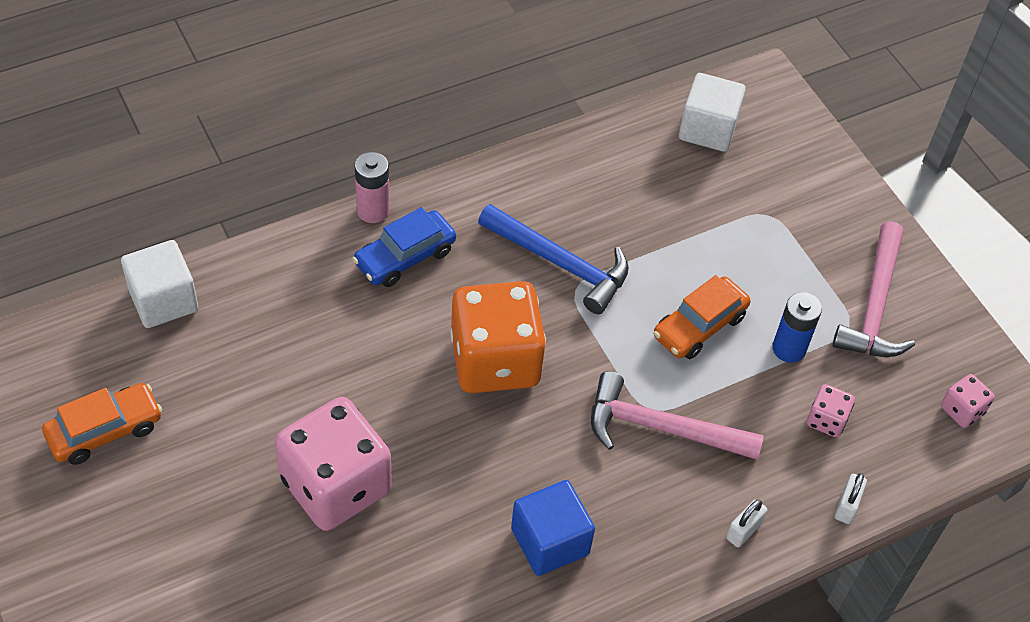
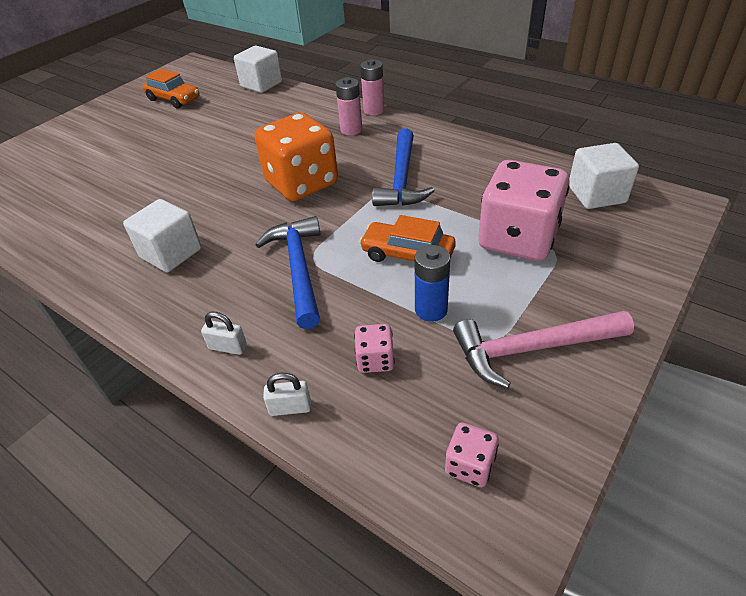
camera: 70 degrees right, 10 degrees down
(335, 485) = (174, 165): pink dice -> pink dice (518, 239)
(405, 257) = (351, 130): blue car -> pink battery
(550, 541) = (171, 253): blue cube -> white cube
(661, 427) = (299, 268): pink hammer -> blue hammer

